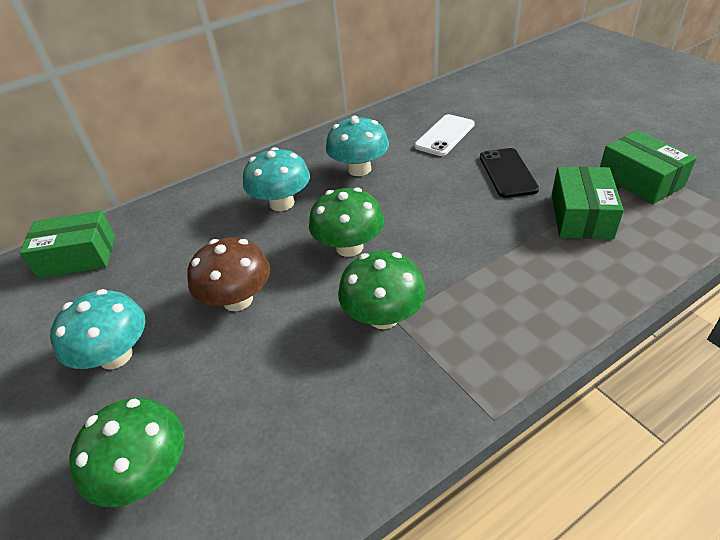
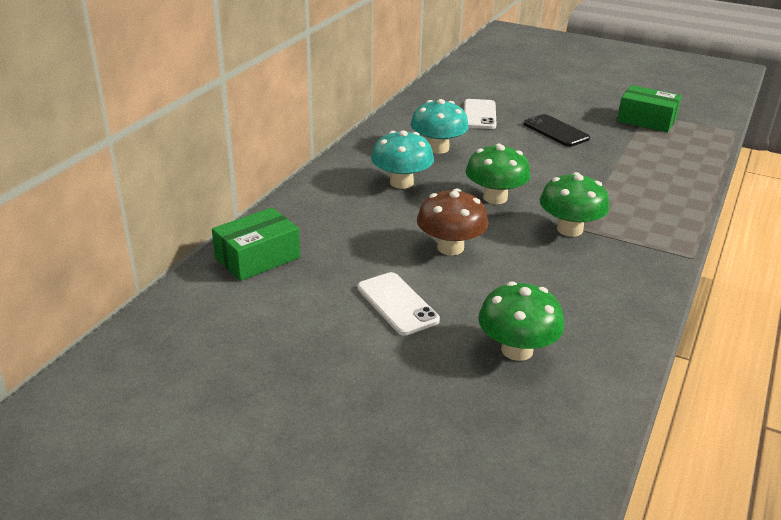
camera: 35 degrees left, 10 degrees down
(116, 355) = (397, 304): turquoise mushroom -> white phone
(581, 216) = (632, 147): green box -> none

